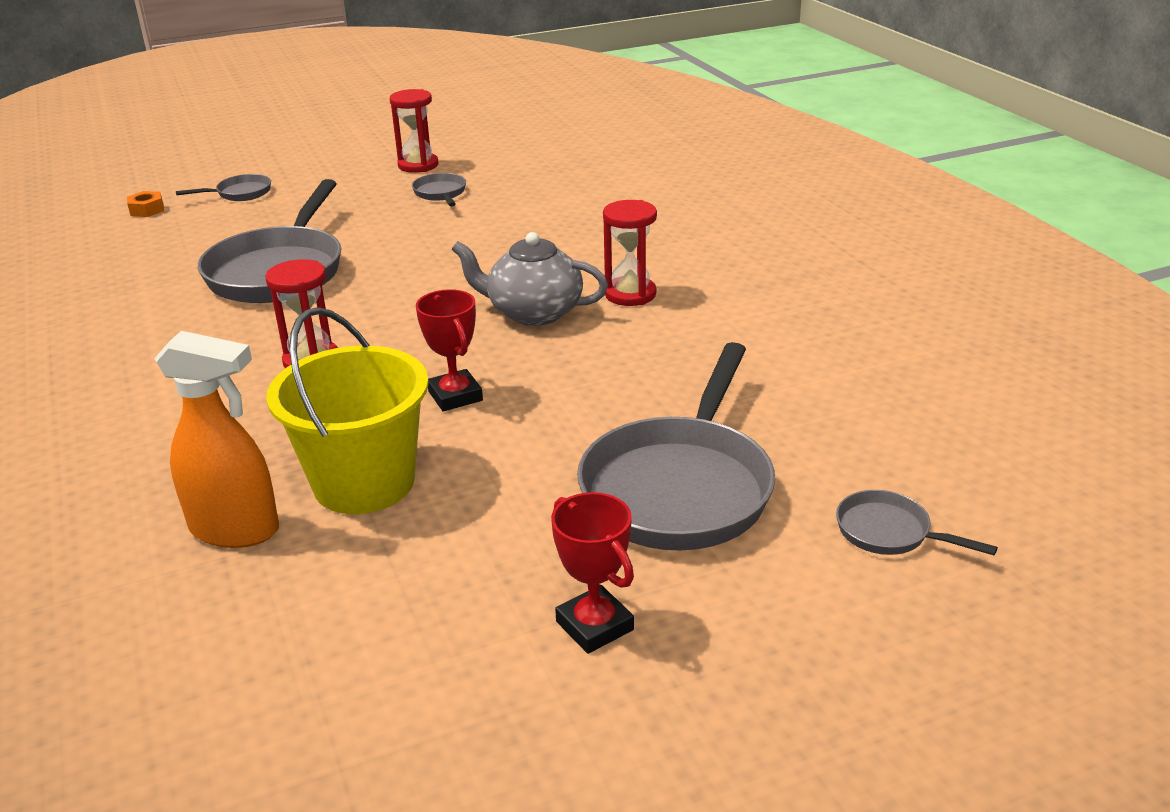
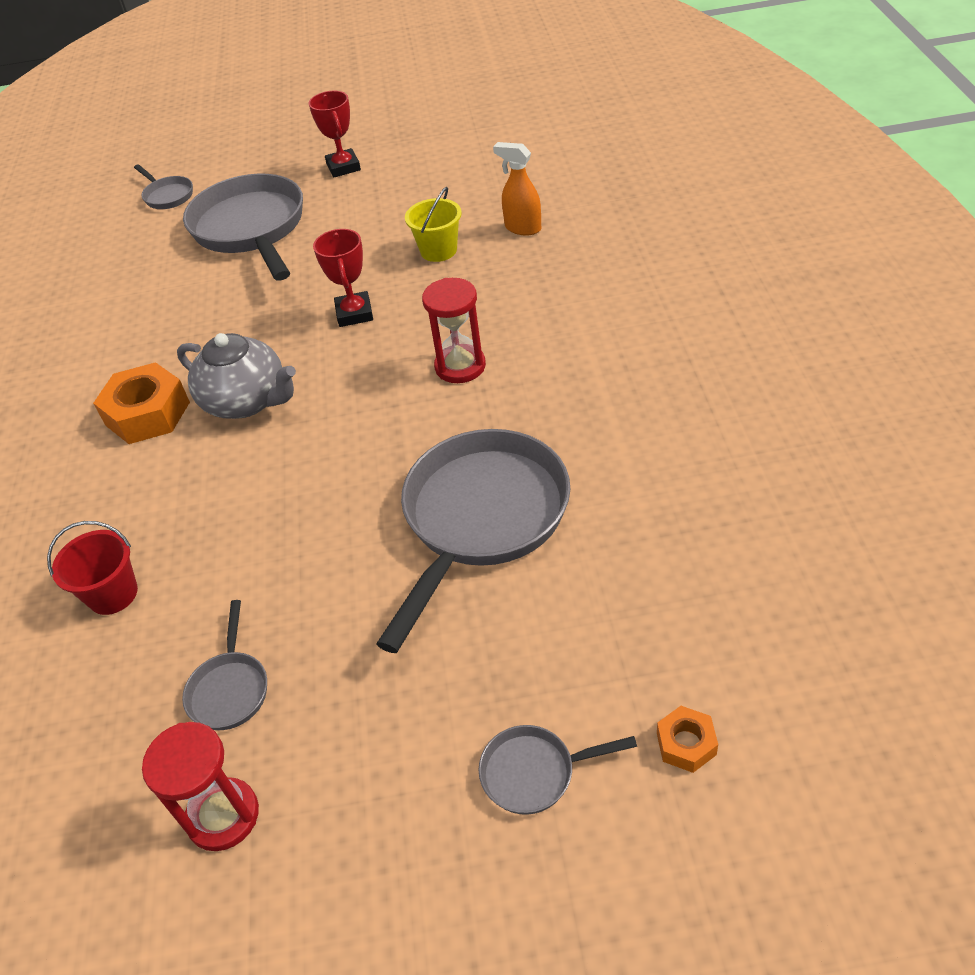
camera: 160 degrees left, 15 degrees up
(236, 530) = (522, 228): orange spray bottle -> orange spray bottle, size x0.65
(364, 483) = (438, 250): yellow bucket -> yellow bucket, size x0.54
(556, 212) = (113, 594): none -> red bucket
(630, 294) = (147, 414): red hourglass -> orange nut
(680, 487) = (251, 229): grey pan -> grey pan turned 60 degrees counterclockwise

